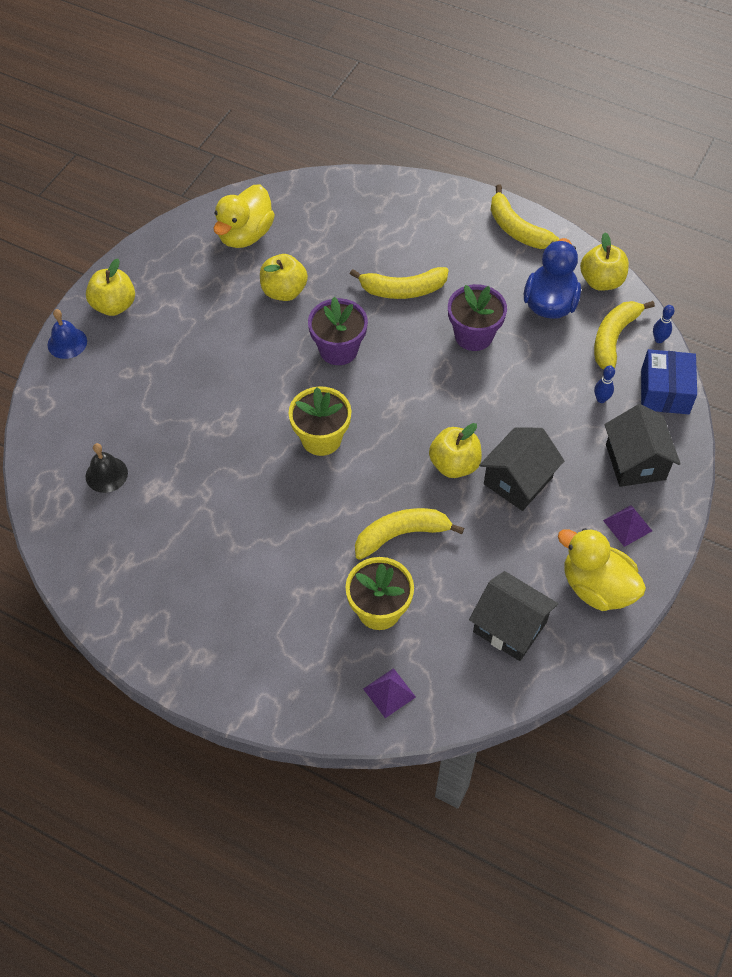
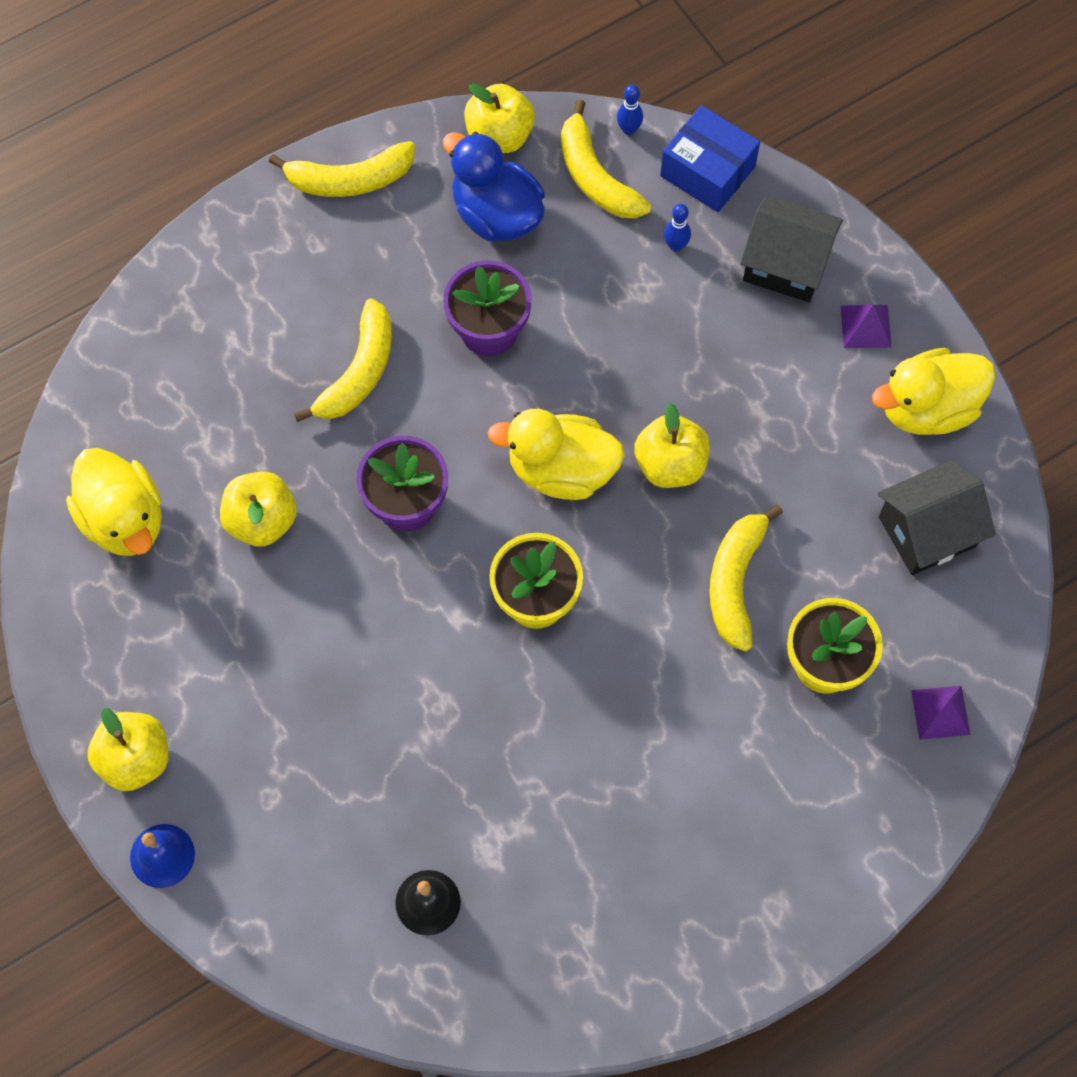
camera: 60 degrees left, 10 degrees up
(411, 412) = (561, 470): none -> yellow duck
(518, 481) = (736, 406): black house -> none

